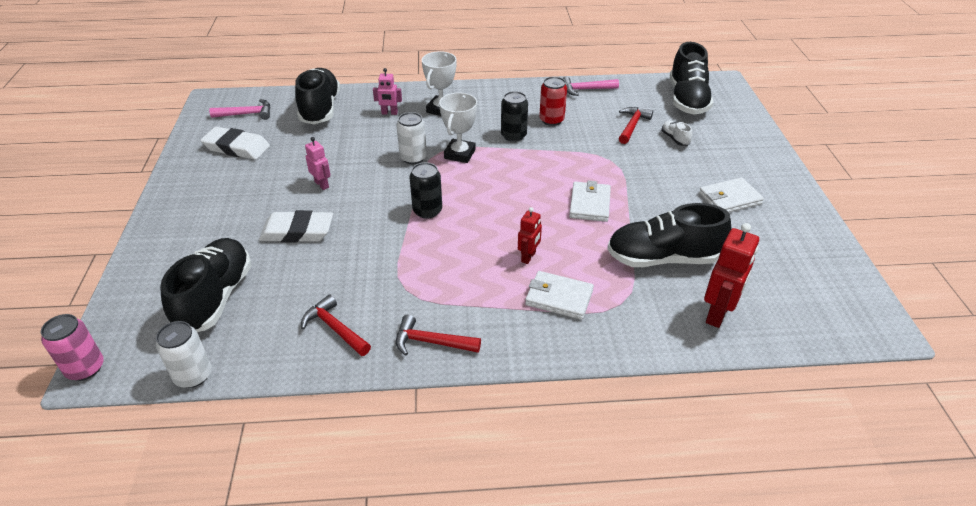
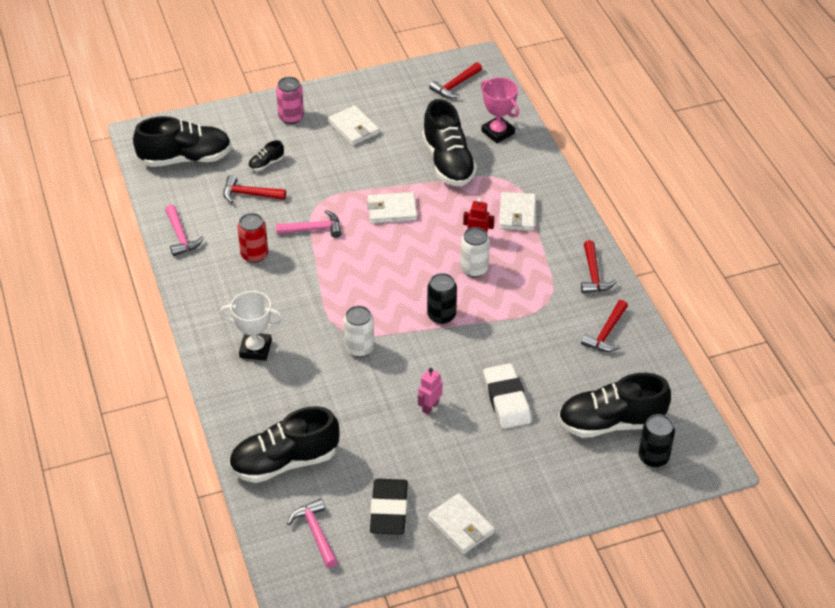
camera: 105 degrees left, 5 degrees up
(85, 368) = (717, 471): pink can -> pink can (291, 117)
(189, 179) = (461, 526): none -> white wallet
(193, 375) = (689, 400): white can -> white can (474, 269)
(236, 147) = (389, 510): white eraser -> black eraser
(389, 113) = (276, 393): pink robot -> none
(459, 154) = (341, 313): white trophy -> none
(513, 136) = (294, 279): black can -> black can (653, 457)
(575, 153) = (313, 229): none -> pink hammer
(675, 139) = (266, 164): white shoe -> black shoe
(718, 314) = (498, 132): red robot -> pink trophy
(817, 293) = (455, 85): none -> red hammer

